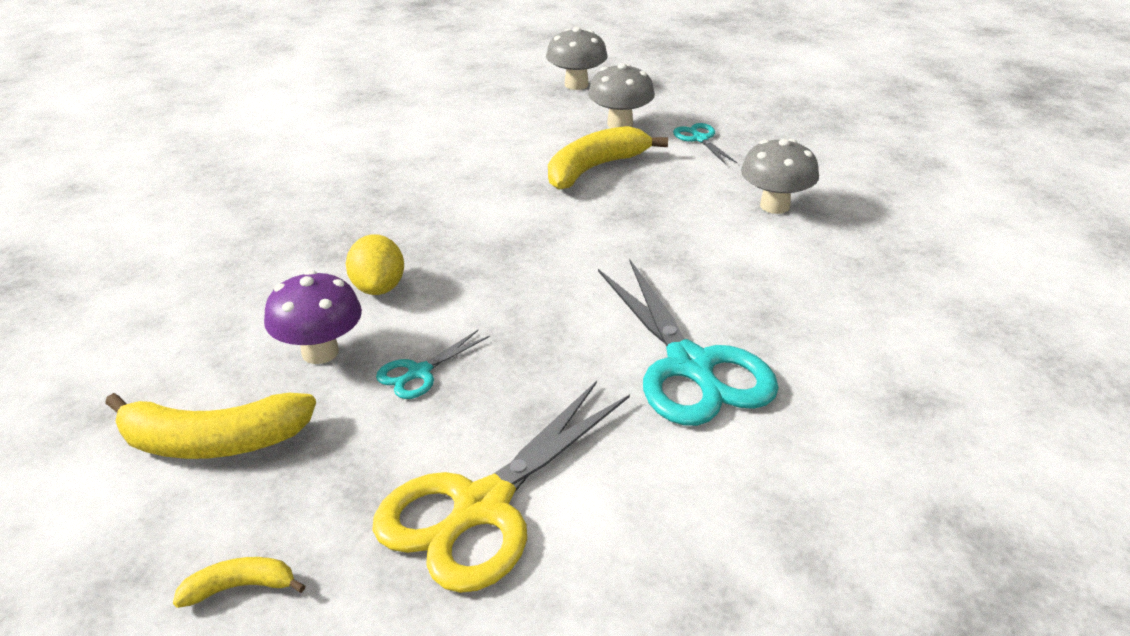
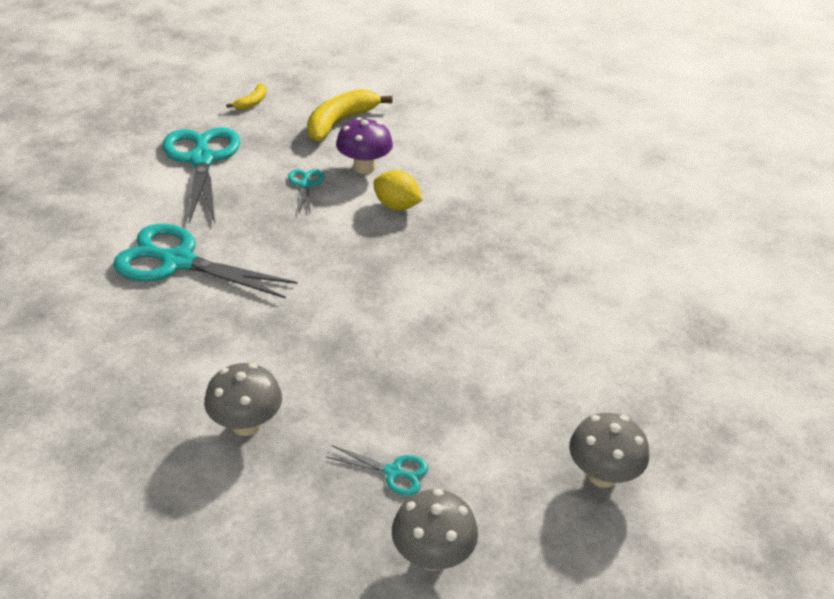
camera: 130 degrees right, 5 degrees up
(482, 508) = (201, 159): yellow scissors -> turquoise scissors
(595, 168) = (423, 371): yellow banana -> none
(620, 124) = (482, 442): grey mushroom -> grey mushroom (432, 556)

